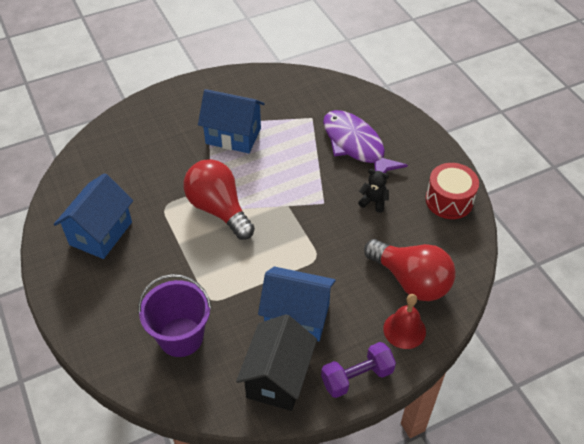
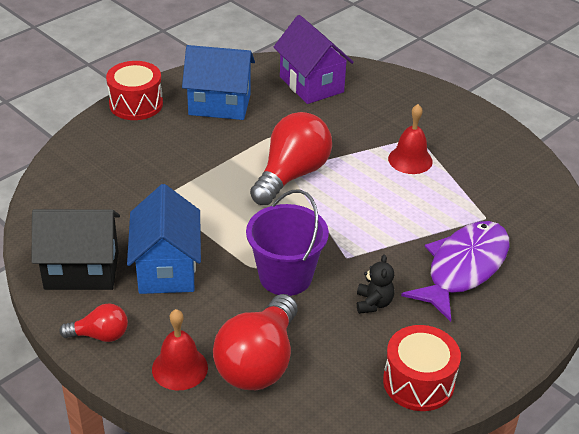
camera: 70 degrees right, 10 degrees down
(64, 295) = (136, 104): none -> red drum
(108, 165) = (311, 84): none -> purple house
(181, 337) = (112, 189): purple bucket -> purple bucket (285, 276)
(233, 136) = (410, 160): blue house -> red bell
(357, 377) = (100, 335): purple dumbbell -> red light bulb

